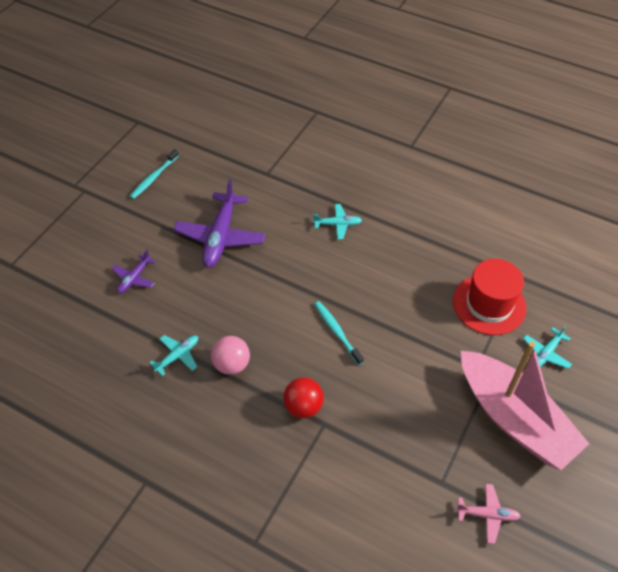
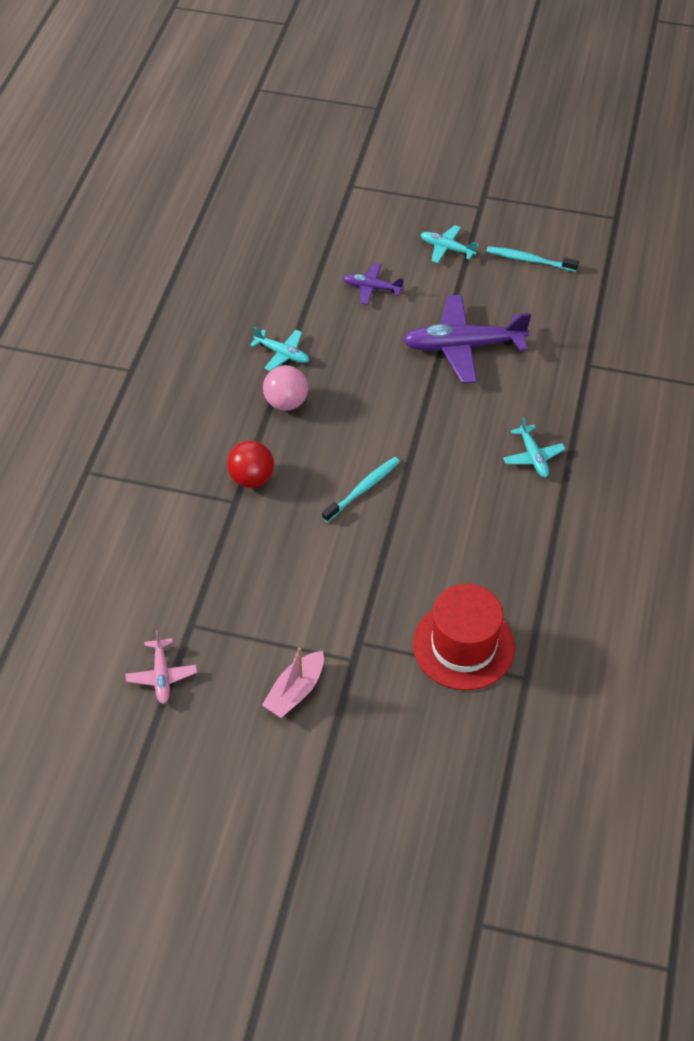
camera: 75 degrees right, 0 degrees up
(514, 418) = (295, 691): pink boat -> pink boat, size x0.44
(546, 353) = (406, 720): turquoise plane -> turquoise plane (446, 248)

